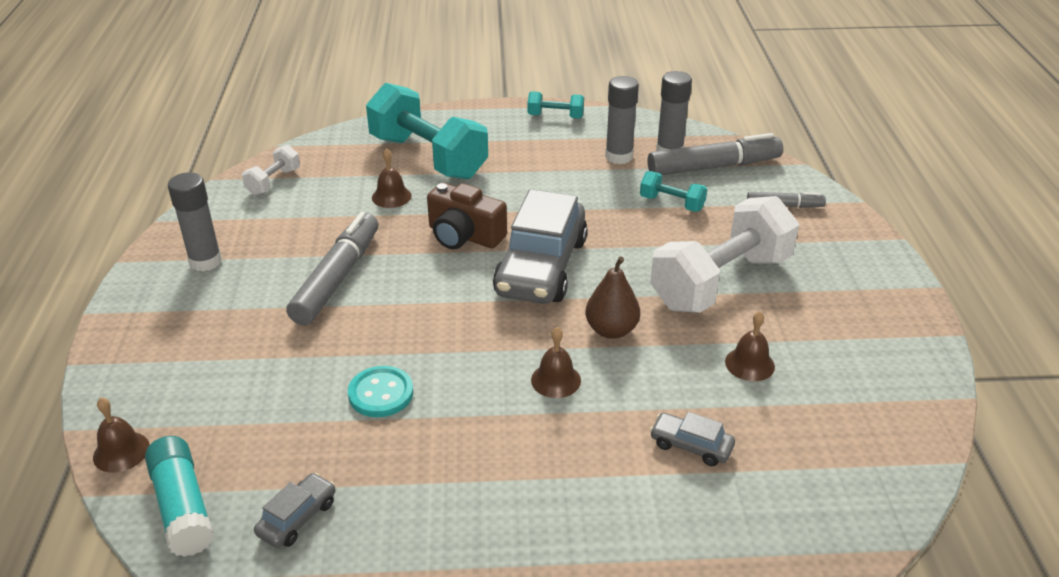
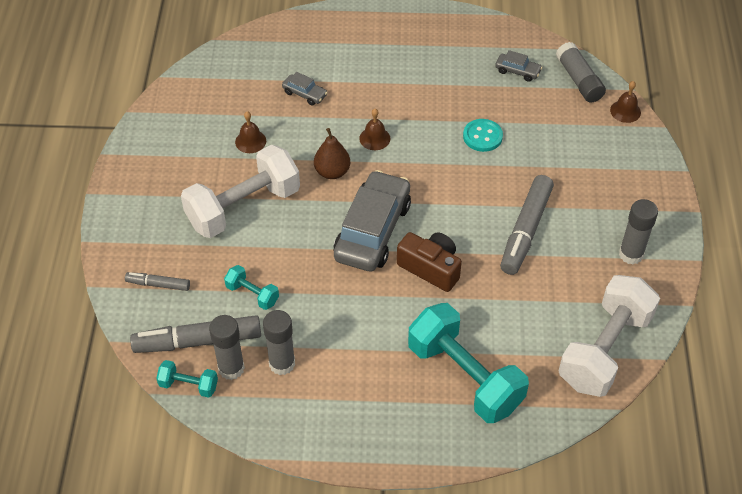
camera: 175 degrees left, 15 degrees up
(183, 507) = (579, 80): turquoise glue stick -> grey glue stick
(273, 182) = (604, 350): white dumbbell -> white dumbbell, size x2.21
(297, 518) = (517, 71): grey car -> grey car turned 105 degrees counterclockwise
(391, 196) = (494, 321): brown bell -> none
(555, 116) = (332, 439): turquoise dumbbell -> turquoise dumbbell (188, 385)

